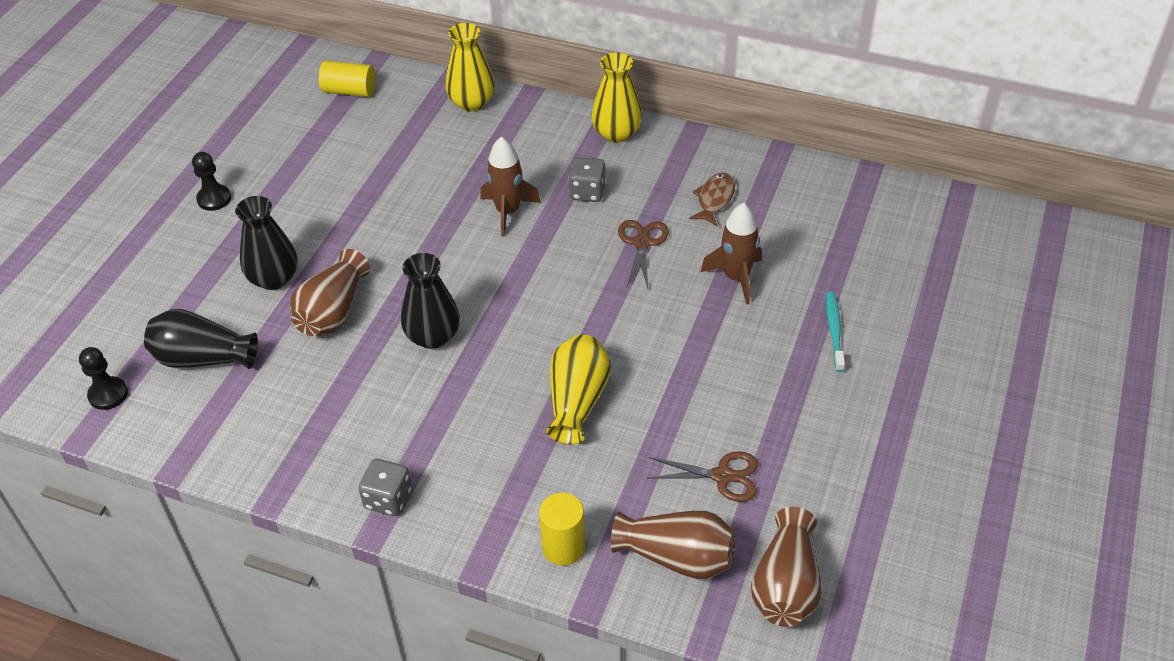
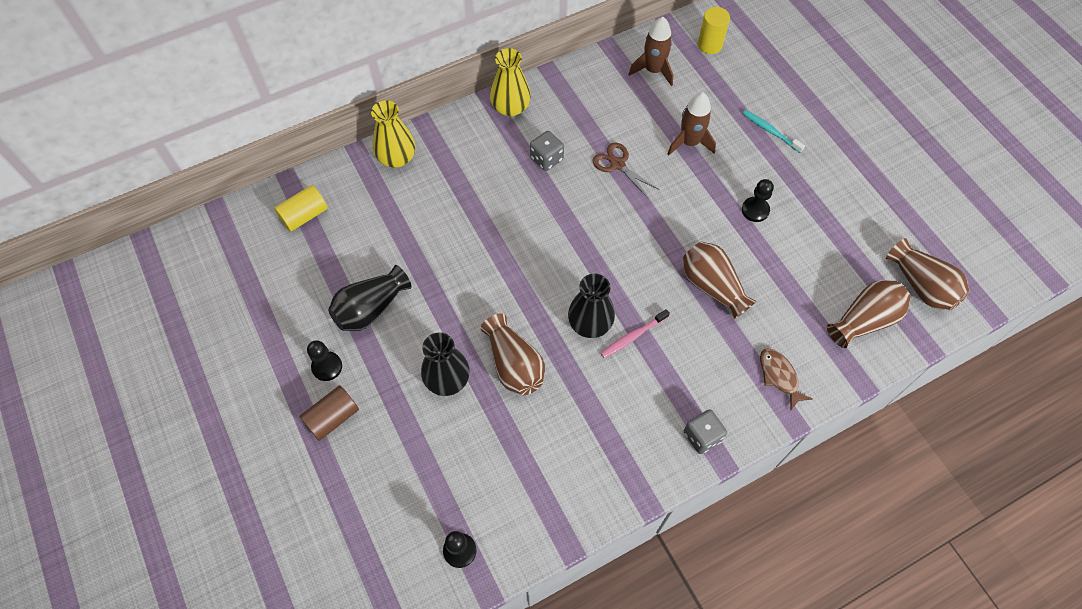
camera: 50 degrees left, 15 degrees up
(168, 233) = (332, 417): none -> brown cylinder
(203, 358) = (482, 469): black vase -> black vase (371, 308)
(451, 376) = (633, 336): none -> pink toothbrush
(508, 212) = (521, 210): brown rocket -> brown rocket (653, 70)
(563, 547) = (814, 369): yellow cylinder -> yellow cylinder (709, 45)
(577, 401) = (712, 286): yellow vase -> brown vase
(714, 199) = (617, 105): brown fish -> brown fish (779, 376)
(714, 379) = (755, 210): none -> black pawn
(723, 476) = (827, 258): brown scissors -> none

